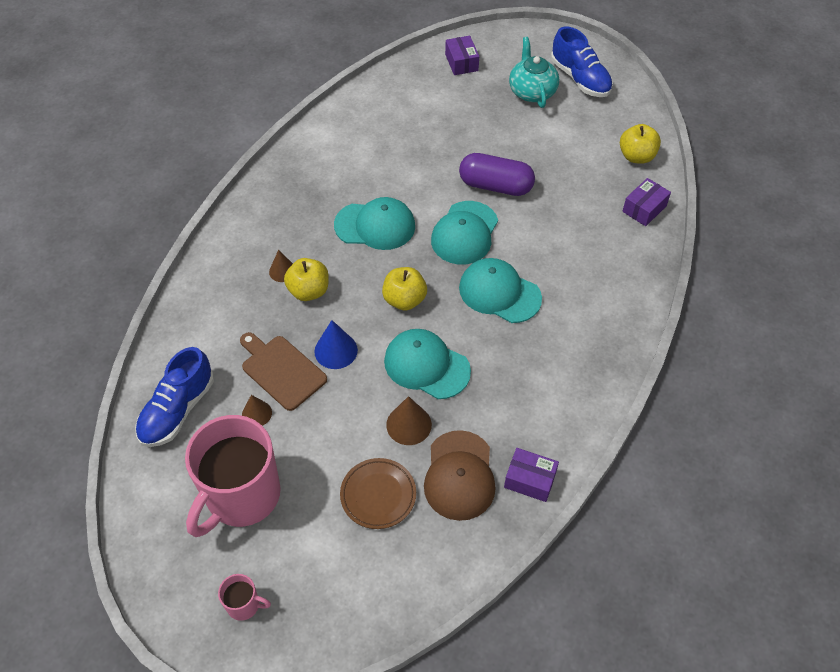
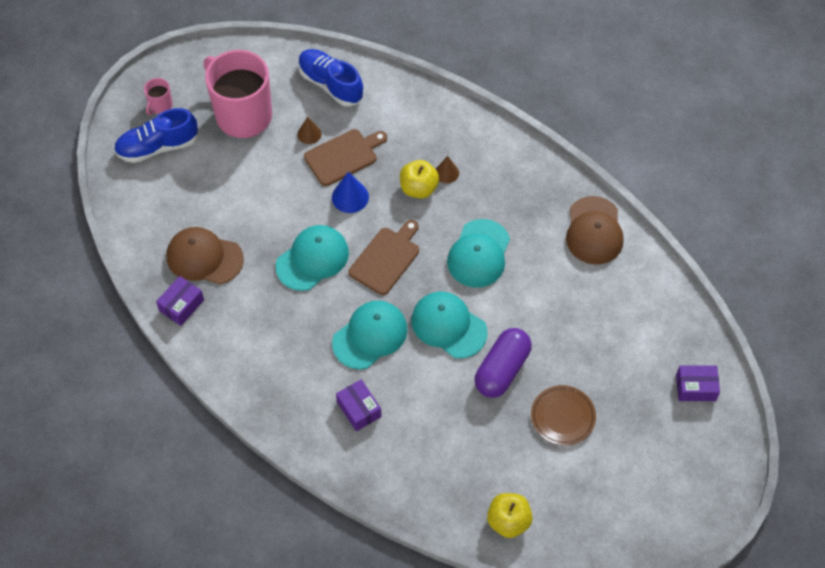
camera: 105 degrees right, 5 degrees up
(323, 146) = (594, 231): none -> brown cap
(378, 495) = (209, 200): brown plate -> brown plate (562, 417)
(404, 300) = (386, 258): yellow apple -> brown cutting board
(409, 424) = (262, 233): brown cone -> none
(532, 91) = (633, 446): turquoise teapot -> none
(580, 79) = (644, 505): blue shoe -> blue shoe (158, 147)
(644, 209) = (433, 500): purple box -> purple box (359, 409)

